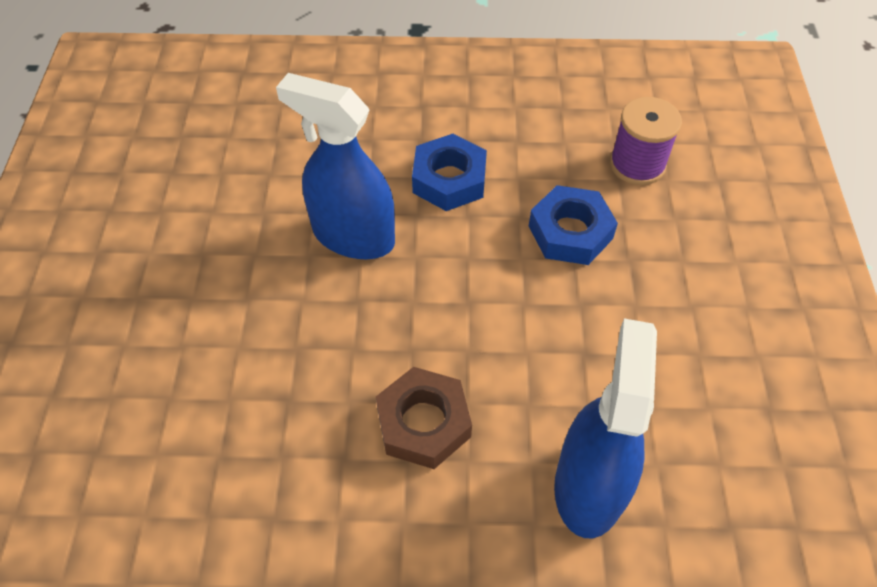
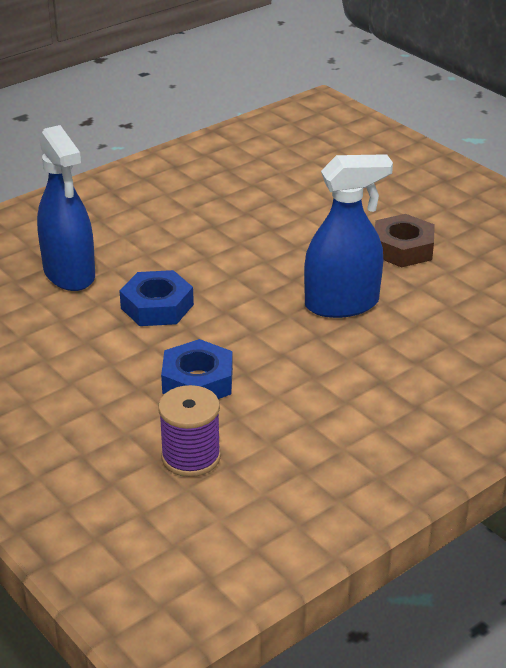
camera: 140 degrees right, 20 degrees down
(423, 423) = (187, 253): brown nut -> brown nut (402, 248)
(449, 179) = (324, 367): blue nut -> blue nut (157, 306)

